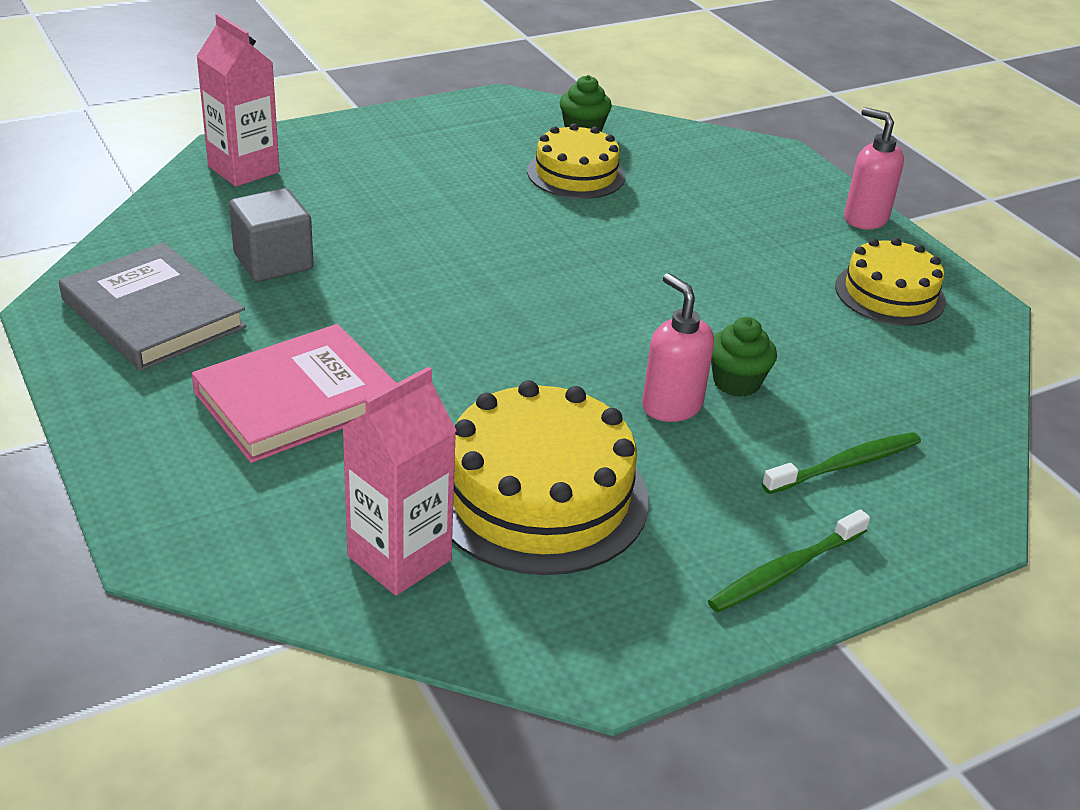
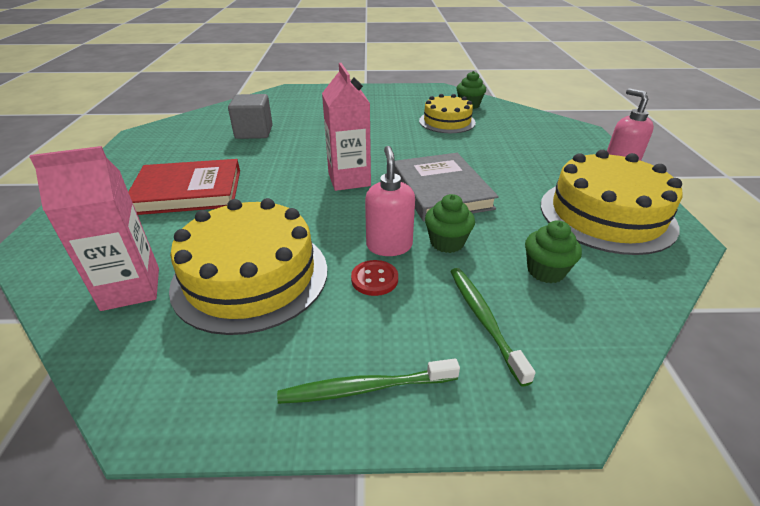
camera: 30 degrees right, 0 degrees up
(153, 313) = (176, 142): grey book -> grey book (440, 190)
(243, 169) = (286, 97): pink carton -> pink carton (349, 180)
(297, 399) = (188, 191): pink book -> red book
(692, 454) = (374, 279): none -> red button
(845, 465) = (484, 320): green toothbrush -> green toothbrush turned 105 degrees counterclockwise
(870, 389) = (545, 271): none -> green cupcake
(890, 294) = (606, 215): yellow cake -> yellow cake, size x1.60

